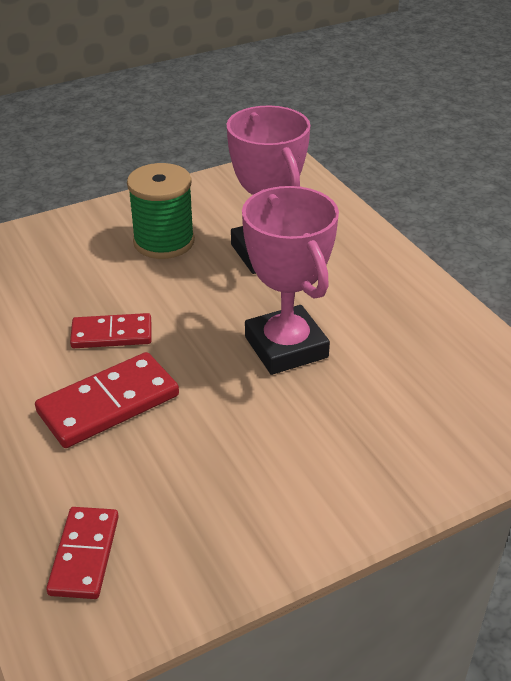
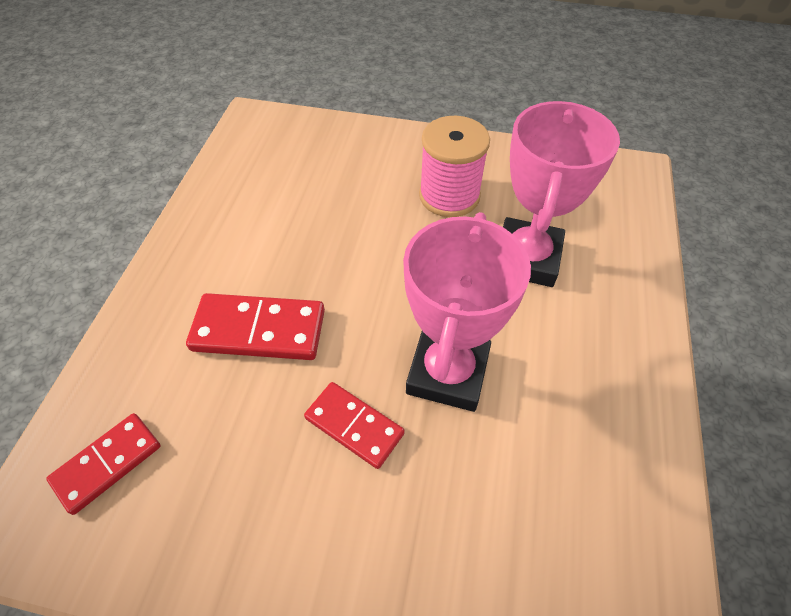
camera: 40 degrees right, 15 degrees up
(112, 334) = (324, 263): red domino -> red domino (354, 426)
(164, 242) = (449, 196): green spool -> pink spool

